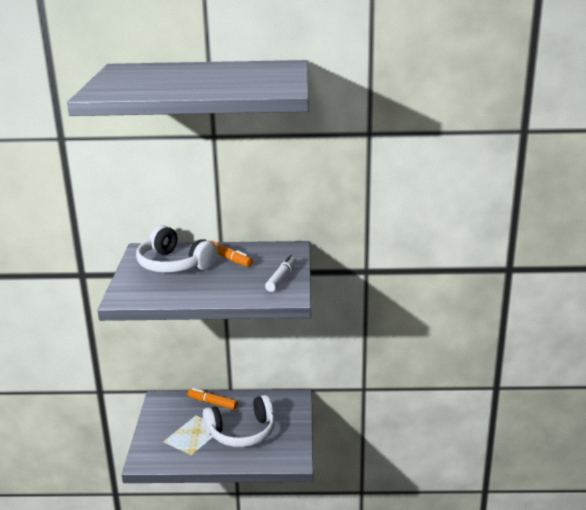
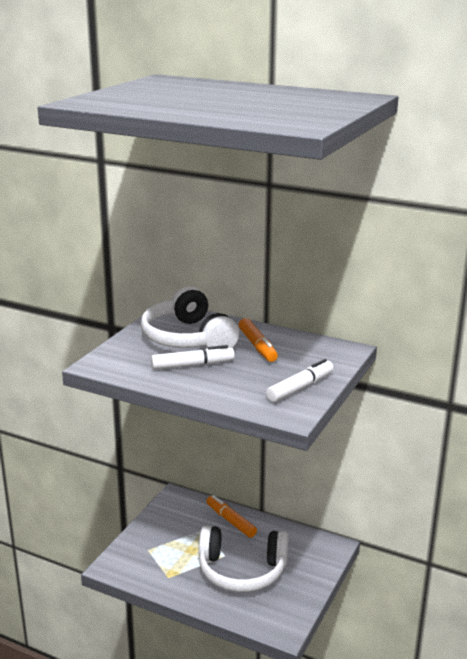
camera: 25 degrees right, 0 degrees up
(194, 282) = (192, 365): none -> white marker

